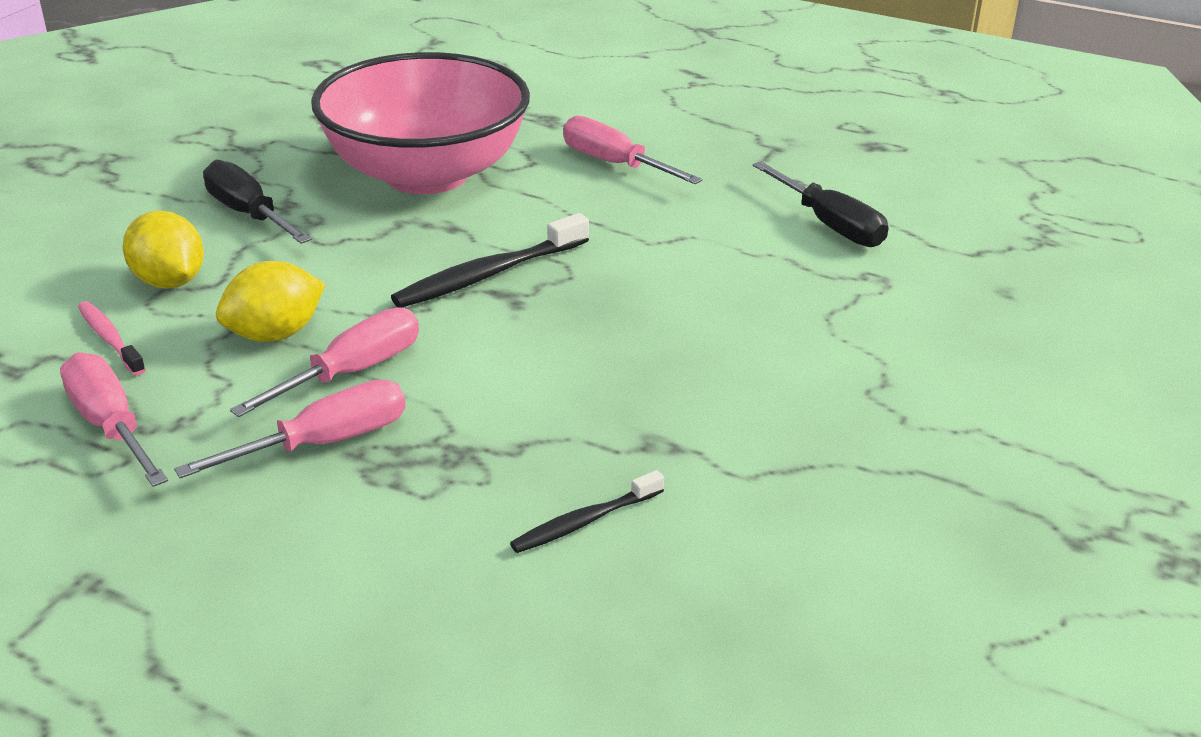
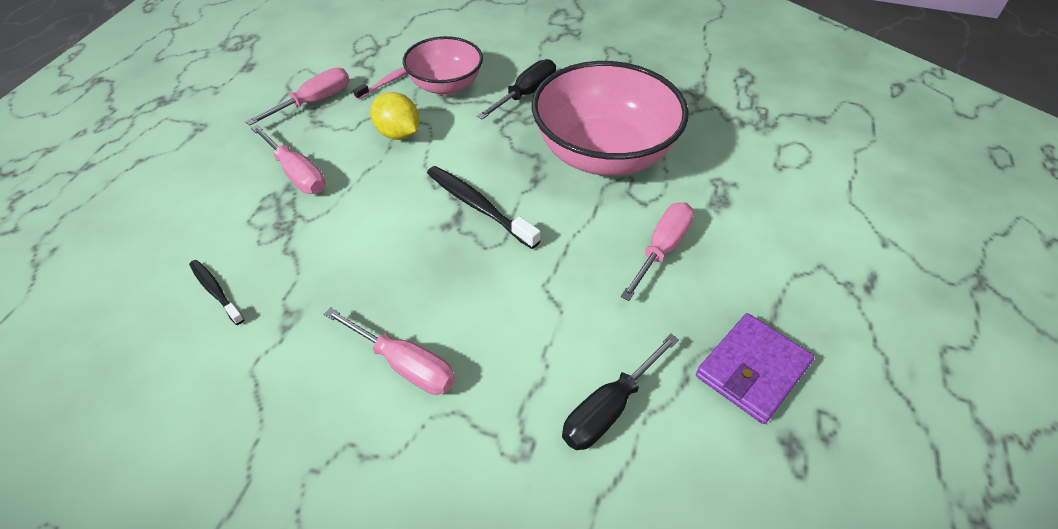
camera: 80 degrees right, 15 degrees up
(169, 282) = (445, 86): yellow lemon -> pink bowl
(351, 373) = (362, 170): pink screwdriver -> pink screwdriver (404, 364)
(791, 146) = (752, 370): none -> purple wallet

